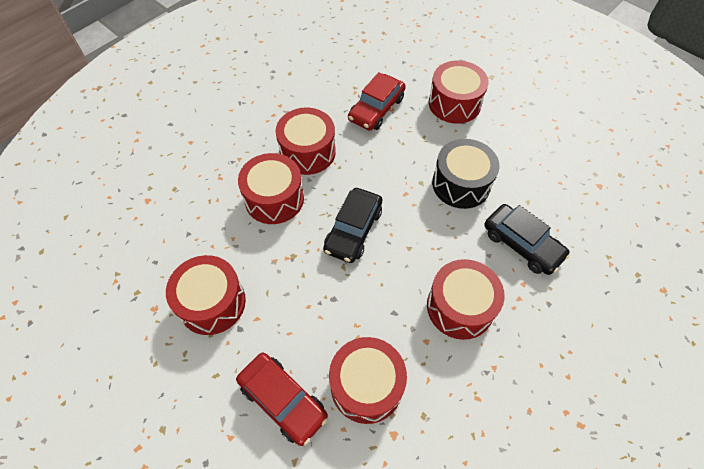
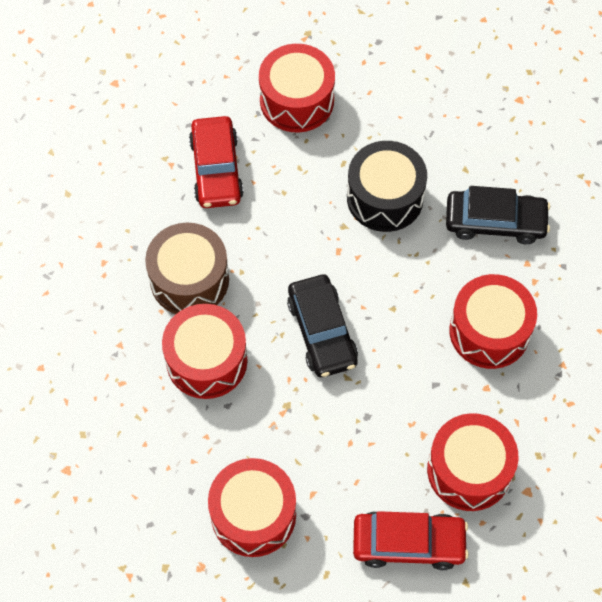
camera: 40 degrees left, 5 degrees up
(307, 152) = (189, 279): red drum -> brown drum

